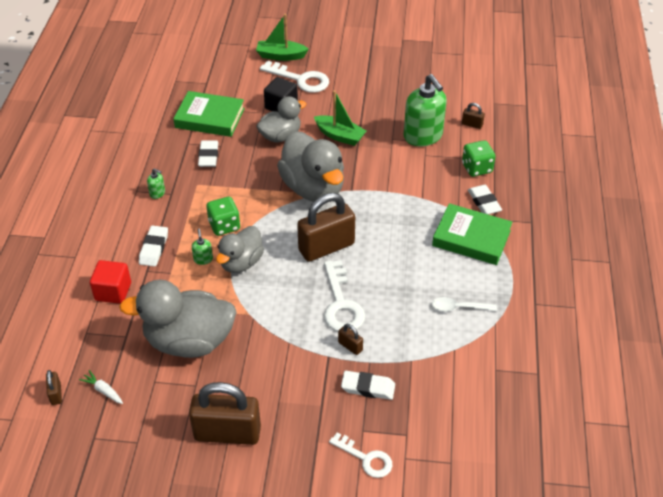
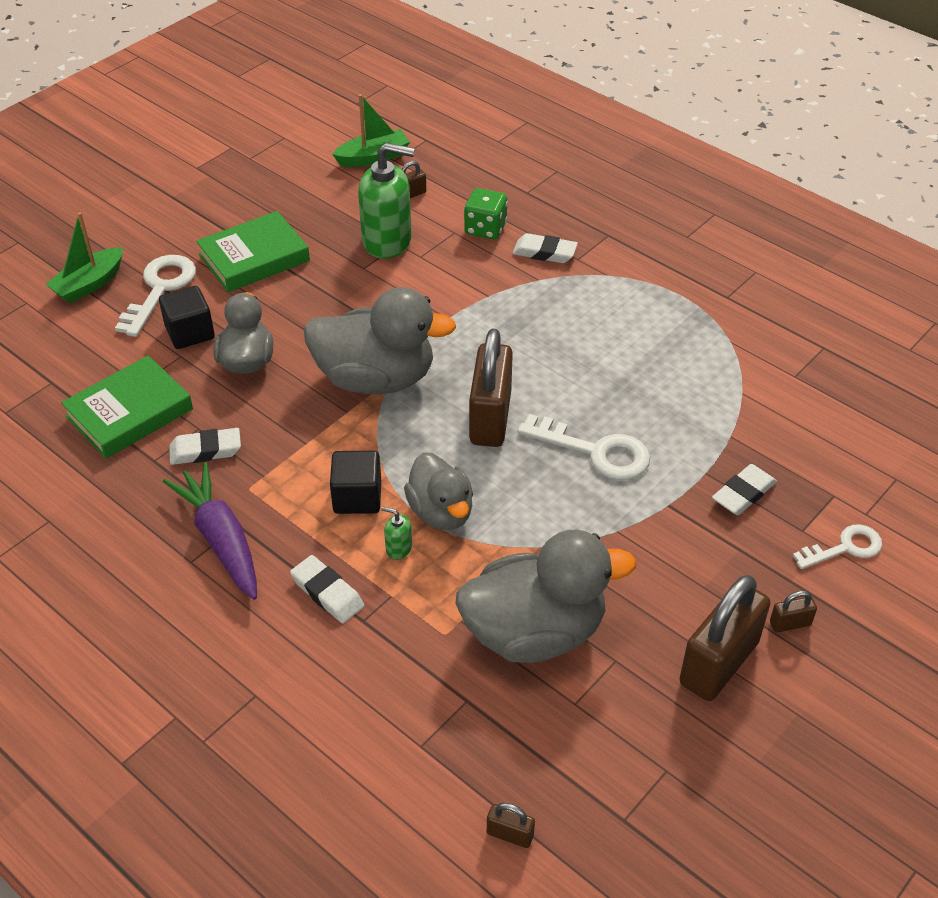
camera: 55 degrees left, 0 degrees up
(103, 390) = (547, 771): white carrot -> none
(113, 291) = (369, 678): red cube -> none
(157, 193) = (221, 539): green soap dispenser -> purple carrot
(189, 341) = (534, 632): grey duck -> grey duck turned 135 degrees counterclockwise
(208, 156) = (205, 450): white eraser -> white eraser turned 45 degrees counterclockwise
(224, 226) = (357, 497): green dice -> black cube
(300, 79) = (160, 289): white key -> white key turned 45 degrees counterclockwise
(340, 136) = (308, 308): green boat -> green boat (373, 157)
(350, 346) = (669, 477): brown padlock -> brown padlock (790, 623)
(458, 308) = (684, 357): white spoon -> none
(471, 238) = (590, 291): green book -> green book (254, 258)

